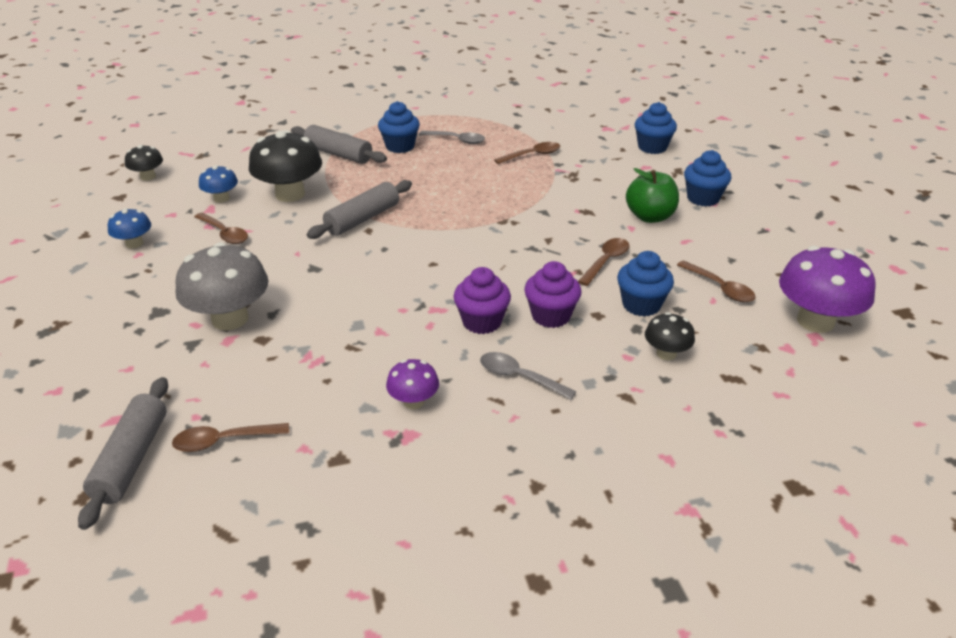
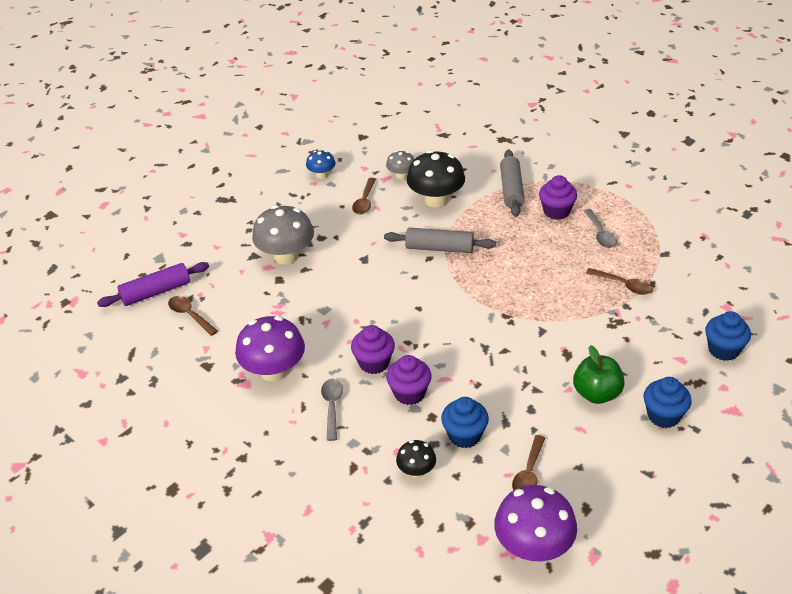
camera: 60 degrees right, 5 degrees up
(132, 459) = (156, 292): grey rolling pin -> purple rolling pin
(148, 177) = (394, 132): black mushroom -> none
(221, 198) = (401, 175): blue mushroom -> grey mushroom
(400, 146) = (556, 211): blue cupcake -> purple cupcake
(413, 401) = (274, 371): purple mushroom -> purple mushroom, size x1.90
(606, 261) = (505, 394): brown spoon -> none

